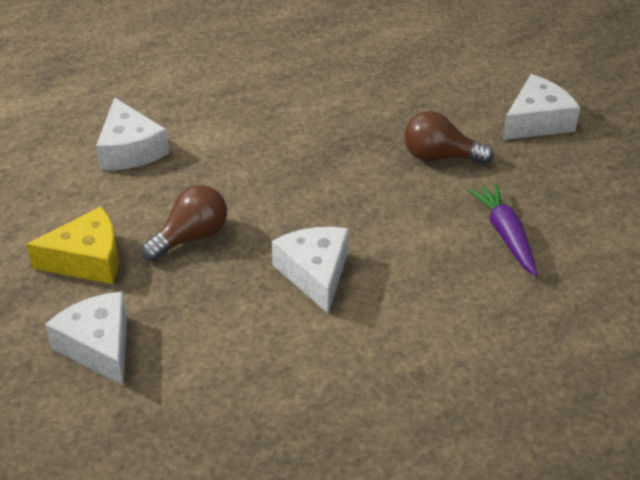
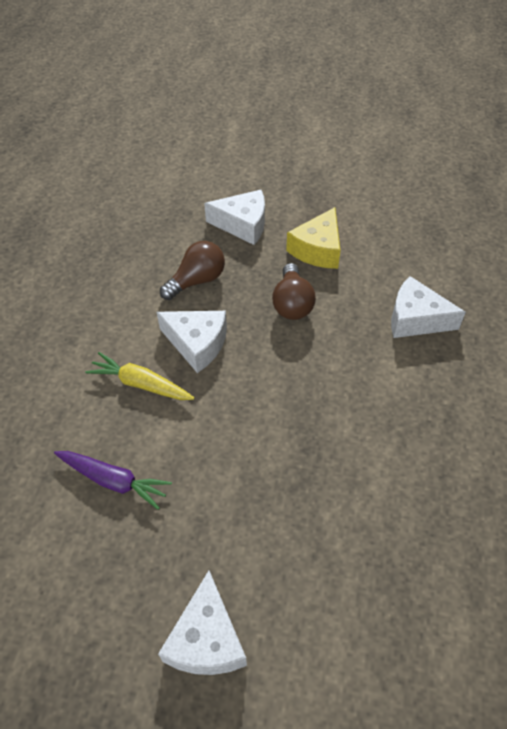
camera: 130 degrees right, 10 degrees up
(404, 282) = (141, 384): none -> yellow carrot
(440, 157) = (235, 509): brown light bulb -> brown light bulb (197, 281)

